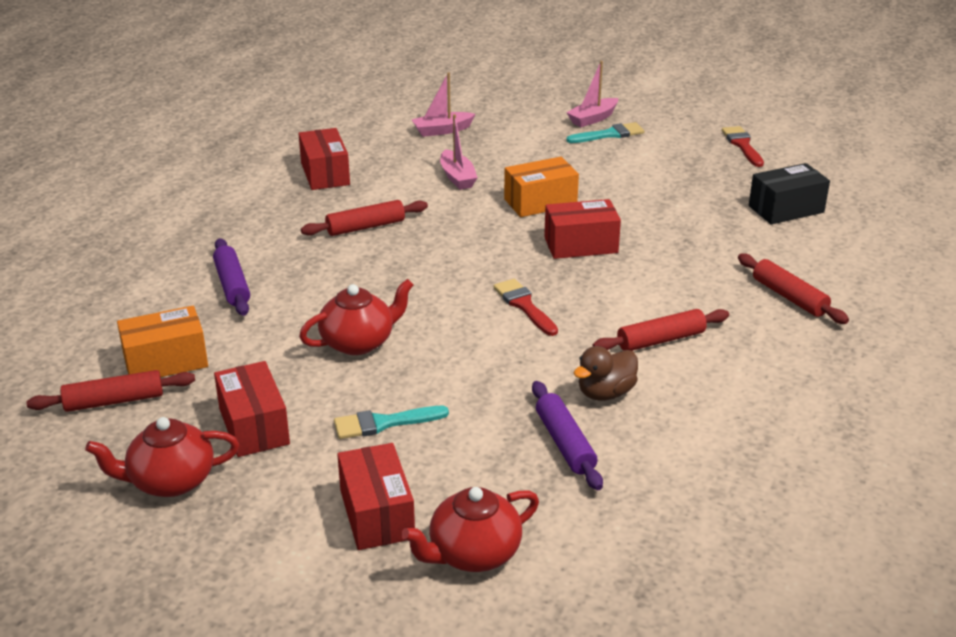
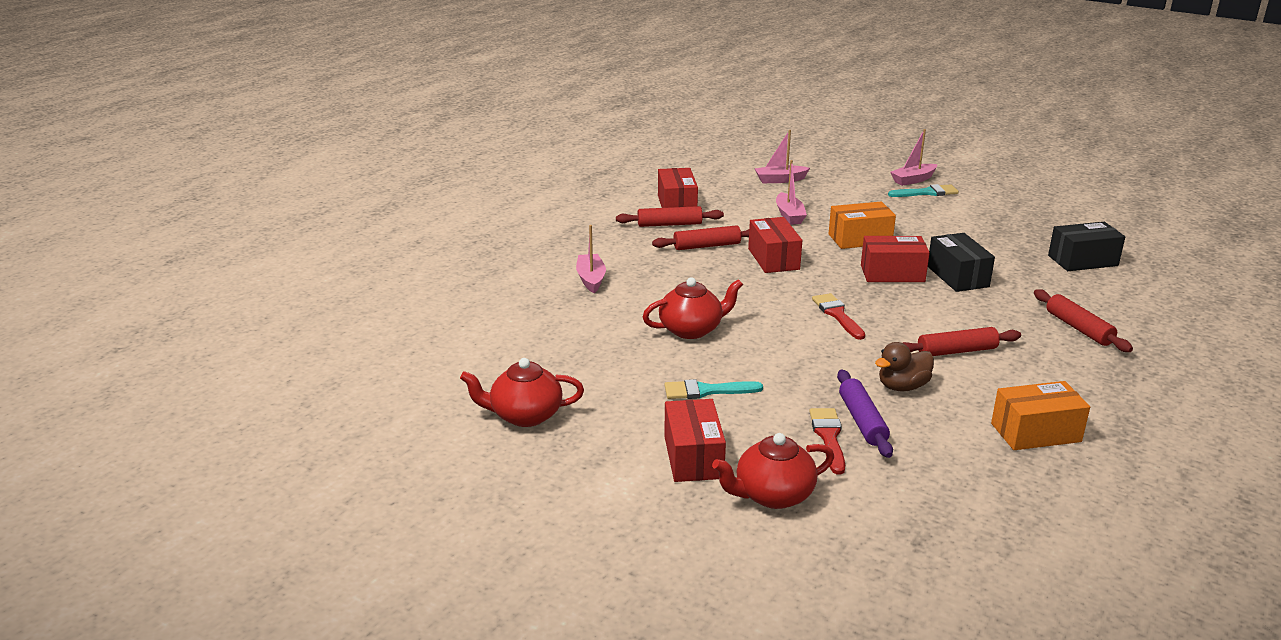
camera: 10 degrees right, 5 degrees down
(114, 401) = (486, 354): red rolling pin -> red rolling pin (669, 224)
(166, 361) = (530, 329): orange box -> orange box (1035, 432)
(232, 285) = (591, 279): purple rolling pin -> pink boat
(254, 426) = (597, 383): red box -> red box (773, 259)
(653, 242) = (957, 276): none -> black box
(742, 145) = (1047, 209): red brush -> red brush (828, 437)

